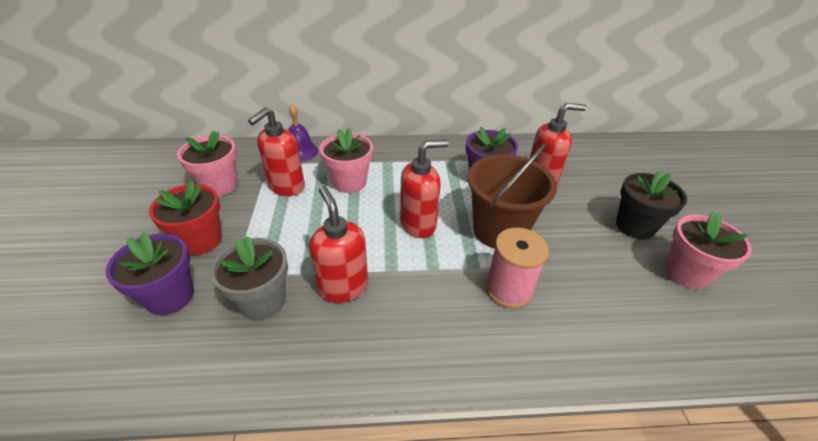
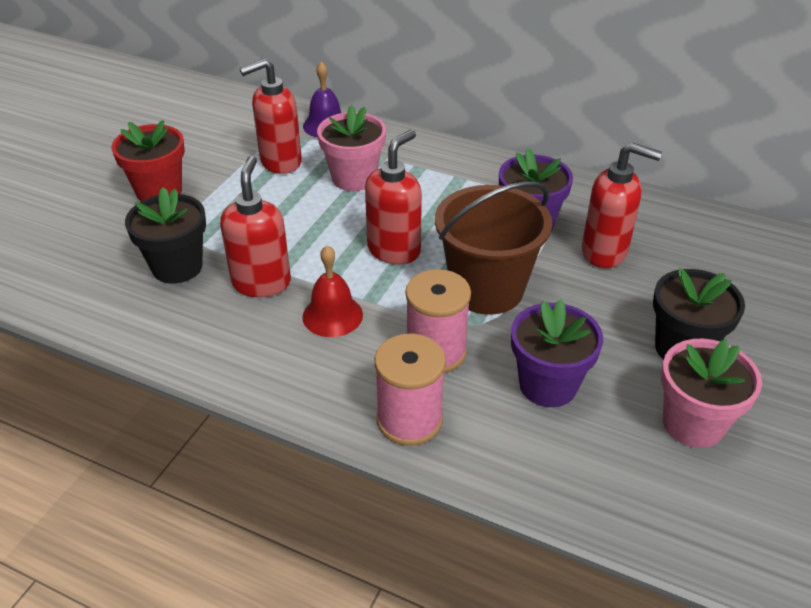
camera: 30 degrees right, 0 degrees up
(170, 296) = (101, 233): purple flower pot -> purple flower pot (548, 385)
(219, 185) = (213, 139): pink flower pot -> none
(262, 300) = (177, 267): grey flower pot -> black flower pot
(417, 291) = (332, 315): none -> red bell
(418, 224) = (394, 250): red soap dispenser -> red soap dispenser turned 60 degrees counterclockwise
(538, 352) = (409, 420): none -> pink spool

